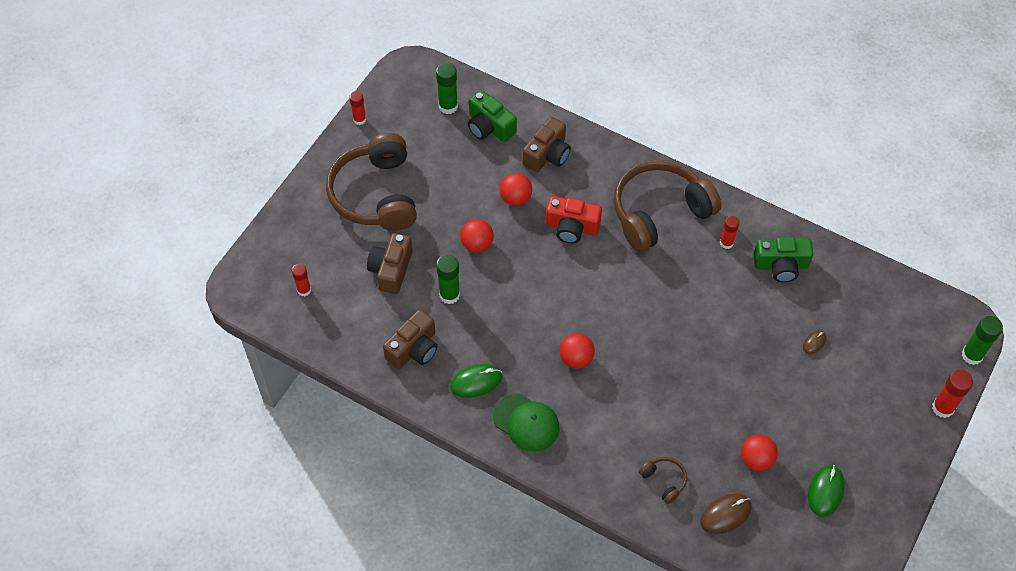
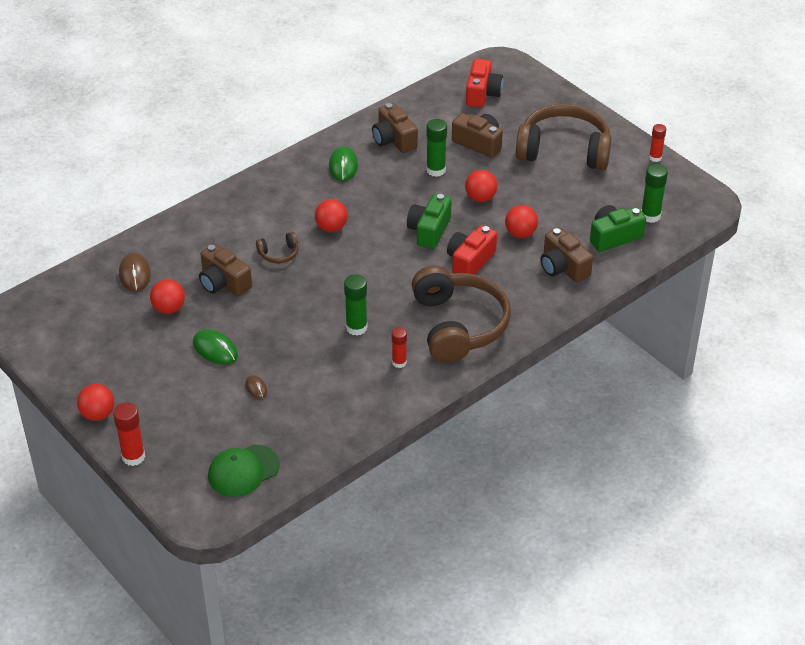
camera: 110 degrees right, 15 degrees down
(304, 290) = (482, 94): red glue stick -> red camera
(526, 422) = (289, 184): green cap -> green cap (243, 471)
(664, 481) = (188, 247): brown headphones -> brown headphones (279, 254)
(698, 425) = (223, 283): none -> brown camera
(781, 265) = (352, 394): green camera -> green camera (429, 230)
(825, 491) = (111, 343): green mouse -> green mouse (215, 349)
(914, 460) = (98, 414): none -> red ball
(972, 355) = (172, 504): green glue stick -> green glue stick (356, 328)

